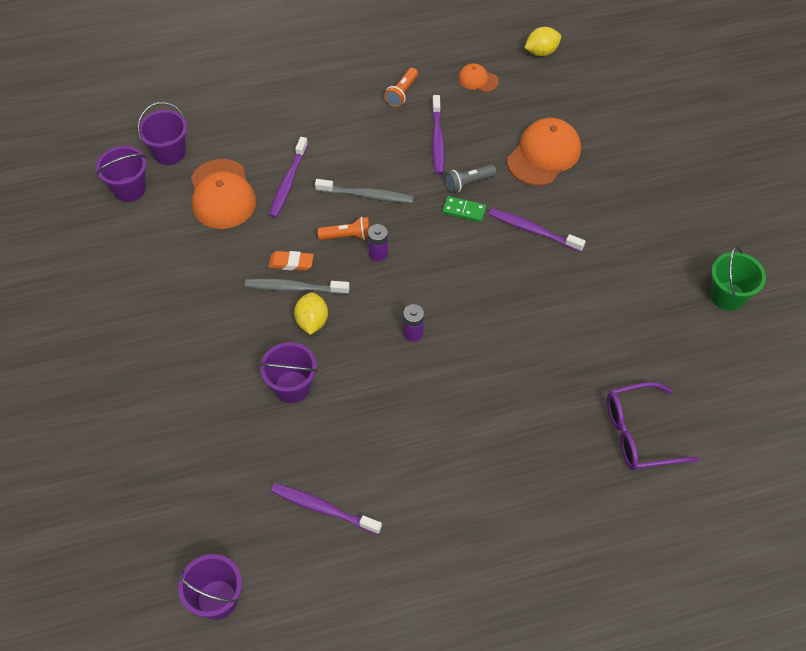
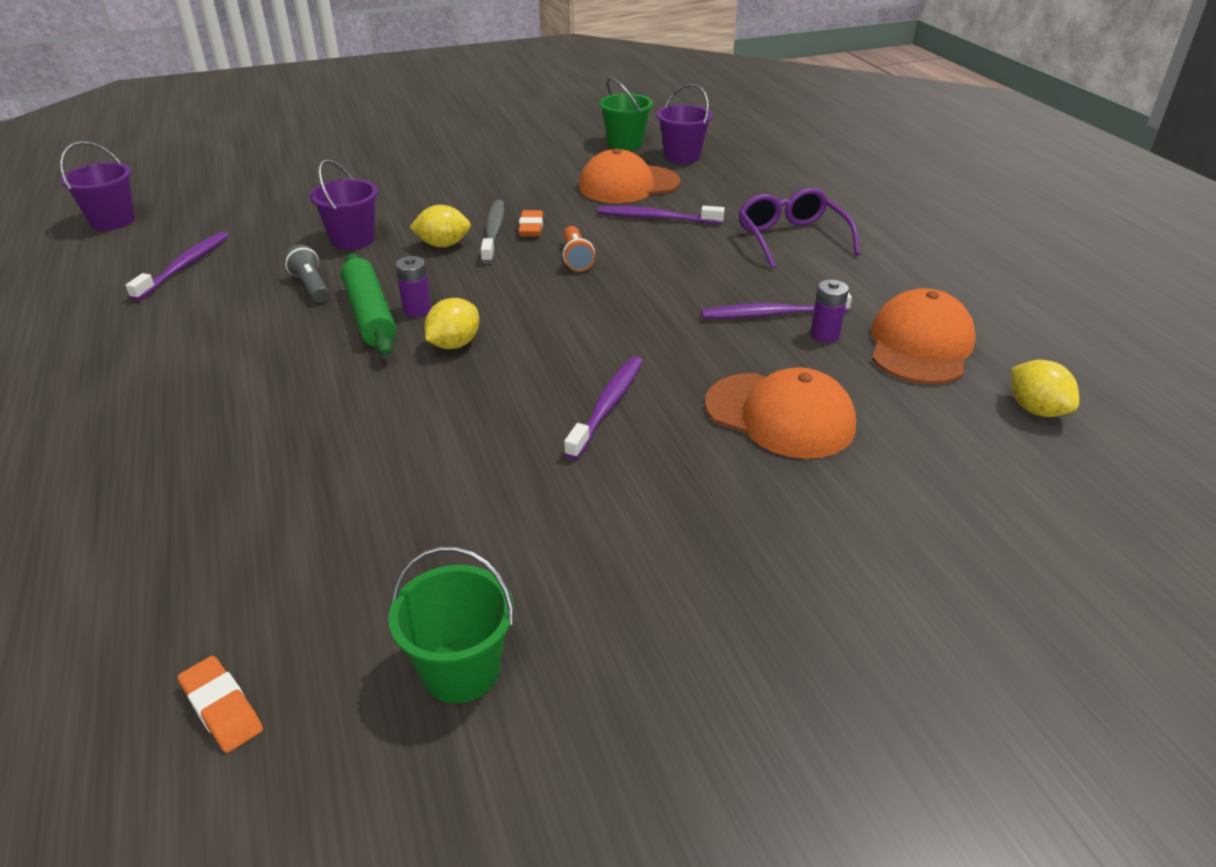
camera: 85 degrees right, 20 degrees down
(129, 189) = (625, 143): purple bucket -> green bucket
(367, 195) = (648, 267): grey toothbrush -> none
(378, 253) = (549, 280): purple battery -> purple battery (825, 335)
(402, 93) = (851, 283): orange flashlight -> none
(417, 362) = (370, 315): none -> green rolling pin
(461, 308) = (454, 344): none -> yellow lemon
(464, 210) = (637, 341): green domino -> none
(468, 183) = (692, 343): grey flashlight -> grey flashlight (311, 286)
(478, 80) = (920, 345): orange cap -> orange cap, size x1.95
(640, 434) = (177, 524): purple glasses -> purple glasses (791, 239)
(756, 385) = (222, 708): none -> orange eraser

